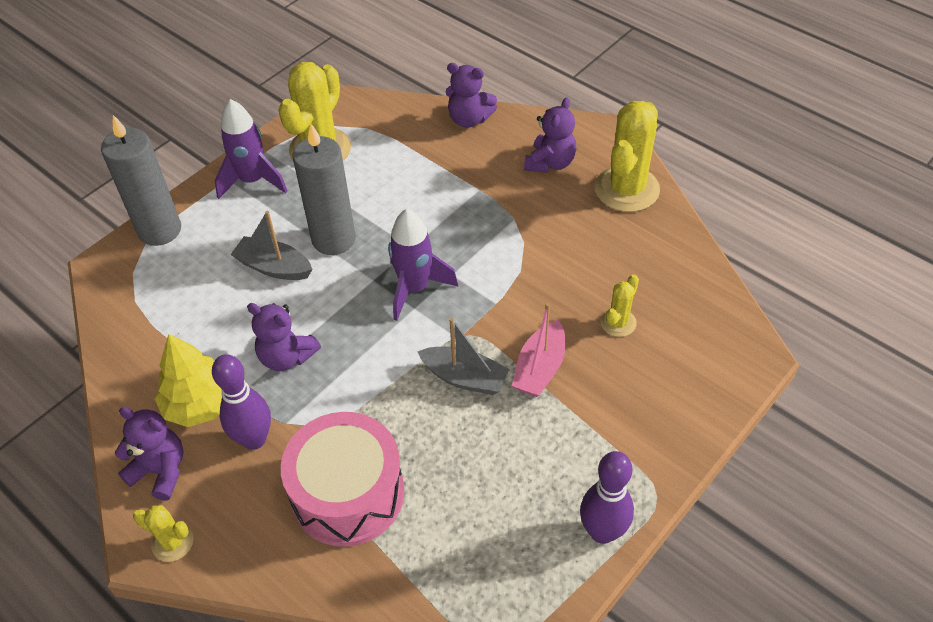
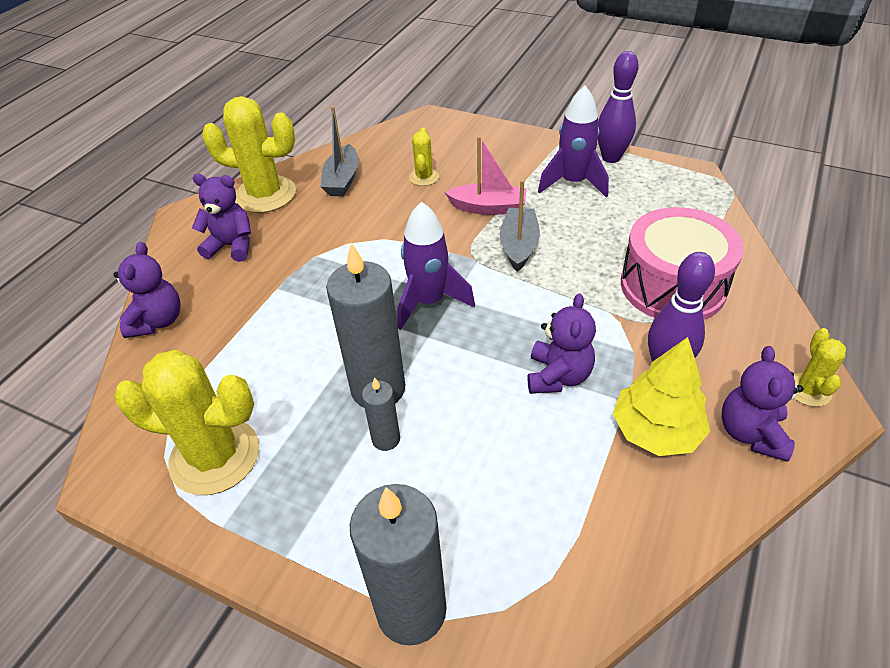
camera: 105 degrees left, 5 degrees down
(253, 181) = (287, 518): purple rocket -> purple rocket (573, 183)
(274, 267) = (438, 433): grey boat -> grey boat (342, 180)
(285, 237) = (386, 439): none -> grey candle
(618, 322) = (424, 177): yellow cactus -> yellow cactus turned 75 degrees clockwise

